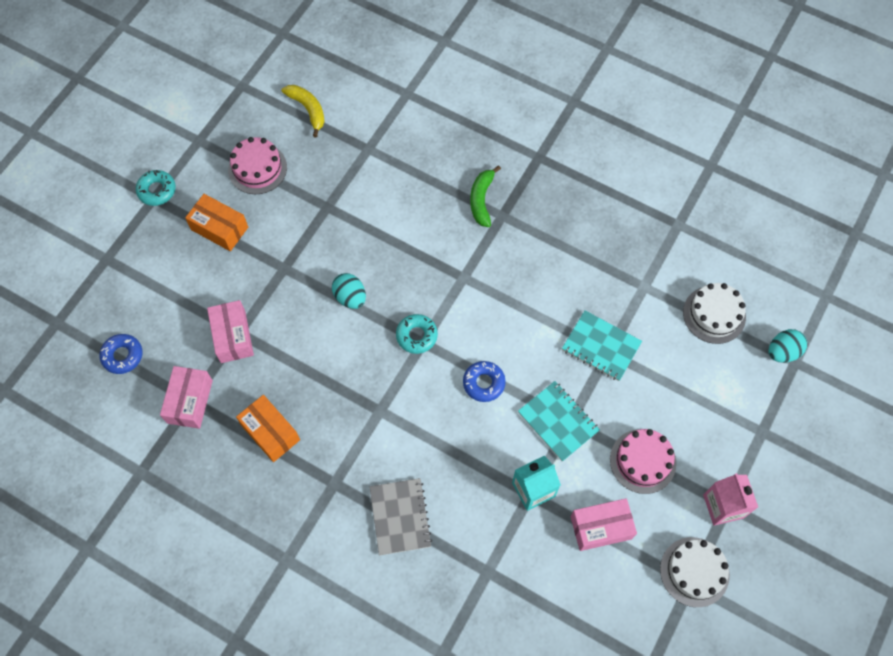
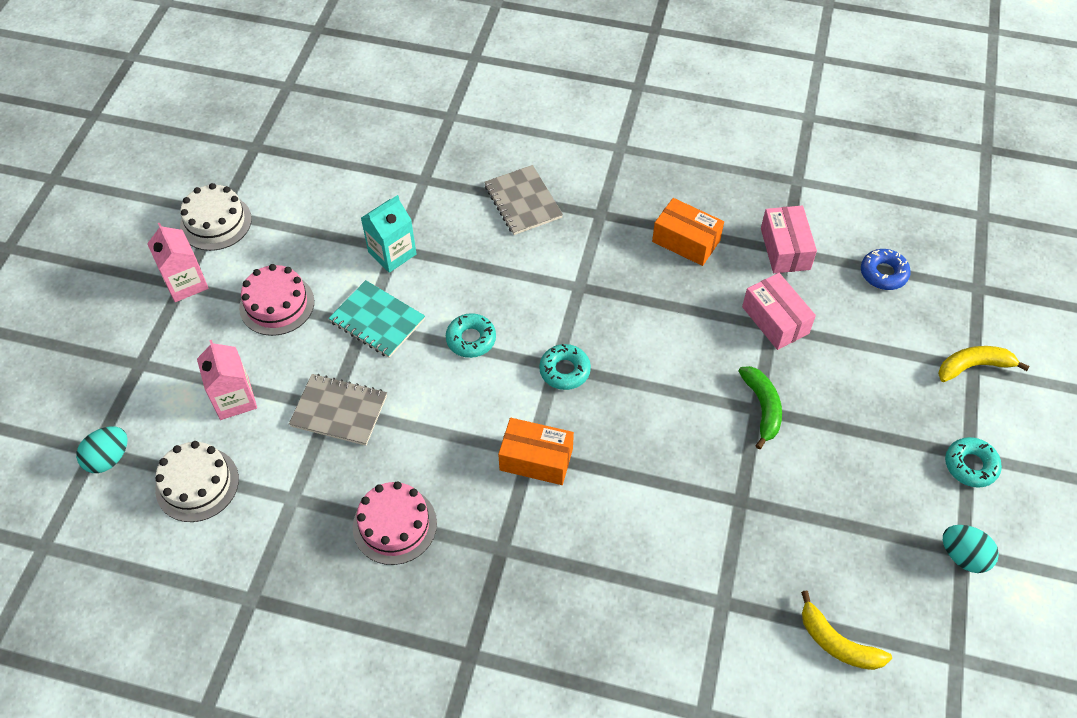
camera: 165 degrees right, 10 degrees down
(105, 259) = (973, 366): none -> yellow banana
(219, 228) = (861, 437): orange box -> orange box (536, 459)
(257, 168) = (859, 530): pink cake -> pink cake (394, 525)
(350, 297) = (660, 394): turquoise egg -> turquoise egg (963, 556)
(481, 200) = (535, 564): green banana -> green banana (762, 408)
(484, 383) = (471, 339): blue donut -> turquoise donut
(601, 346) = (339, 411): turquoise notebook -> grey notebook
(601, 527) = (315, 237): pink box -> none
(683, 378) = (234, 399): none -> pink carton

